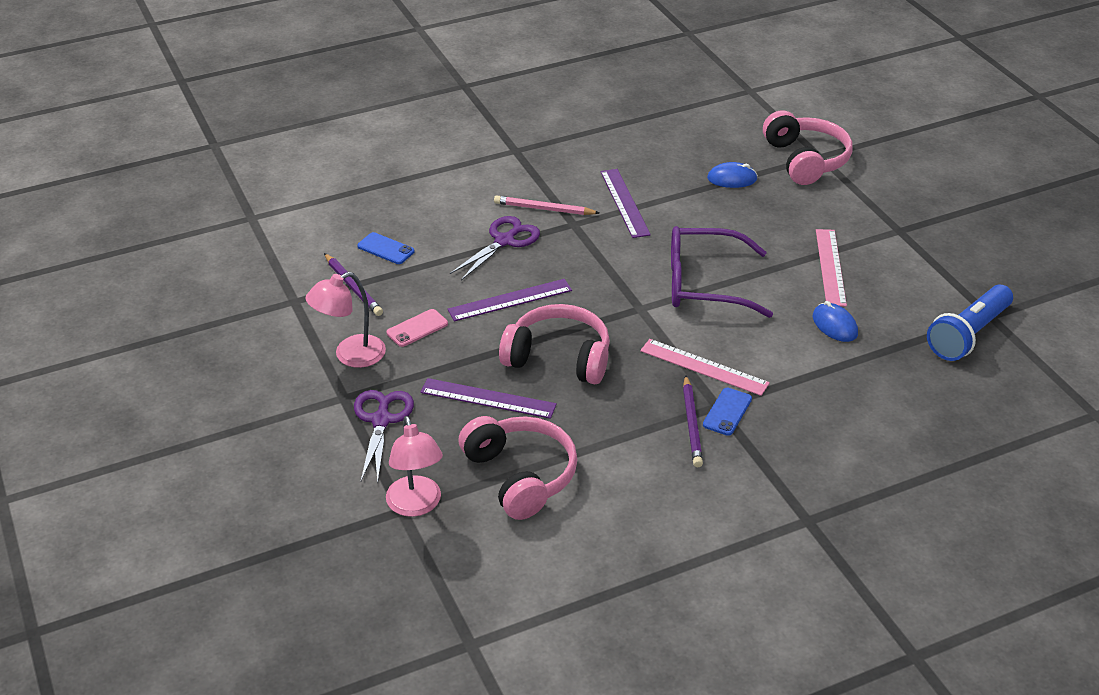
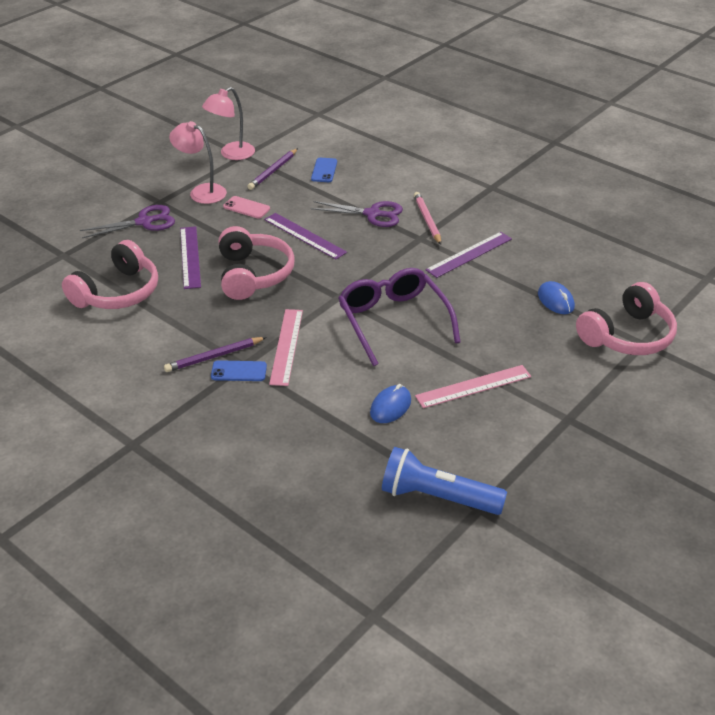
camera: 65 degrees right, 0 degrees up
(416, 505) = (69, 259): pink lamp -> pink lamp (231, 154)

